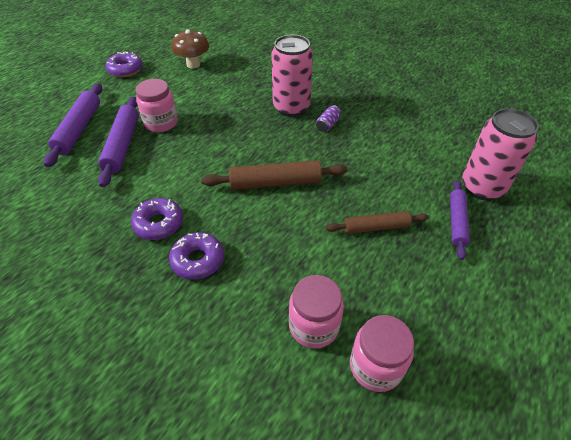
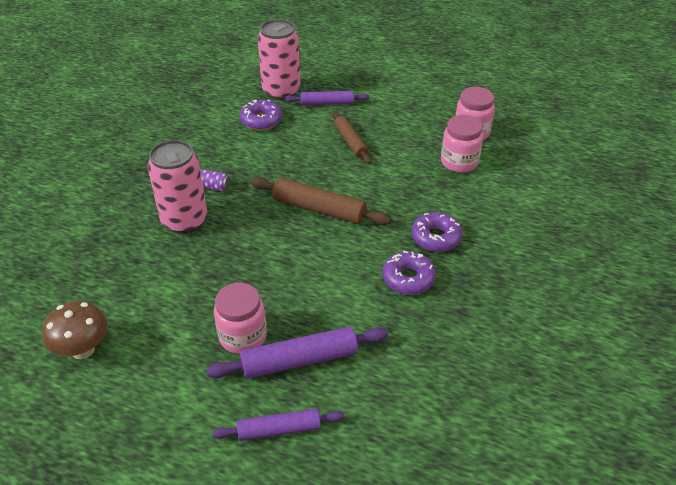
camera: 105 degrees left, 5 degrees down
(79, 129) = (279, 430): purple rolling pin -> purple rolling pin, size x0.66
(125, 70) = (103, 441): purple donut -> purple donut (261, 120)
(275, 182) = (319, 209): brown rolling pin -> brown rolling pin turned 45 degrees counterclockwise

